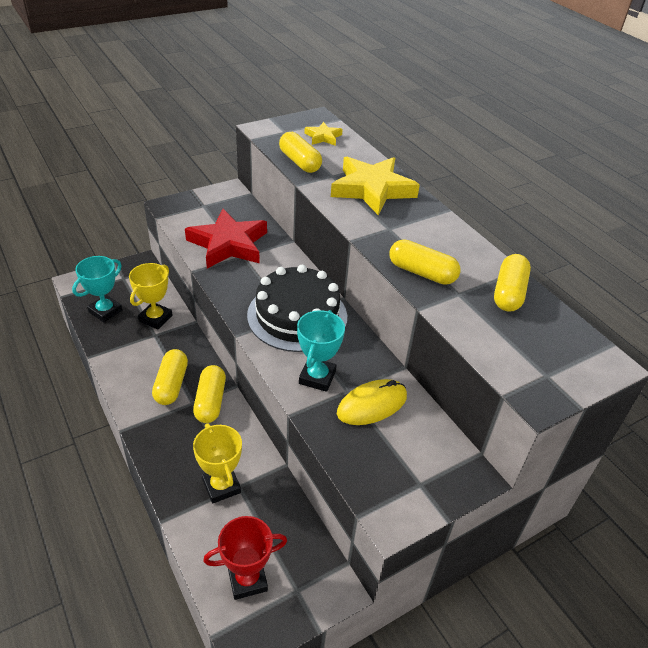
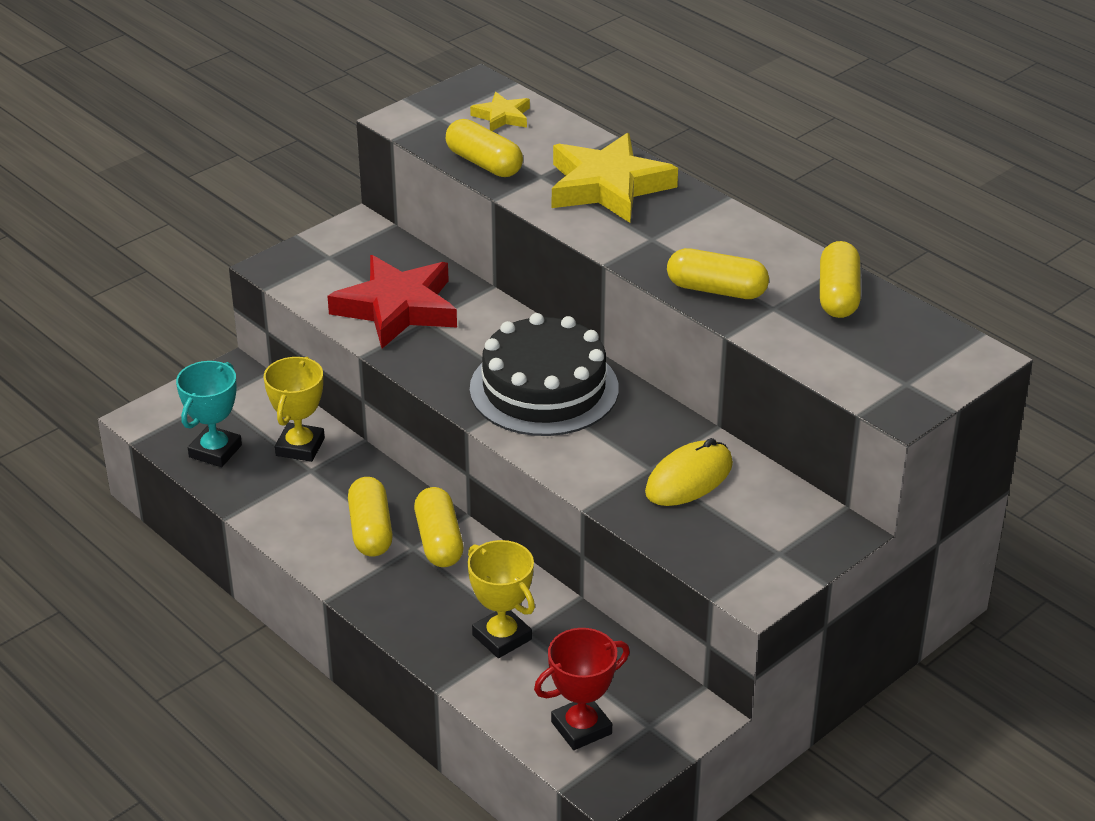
camera: 10 degrees left, 5 degrees down
(317, 377) = (603, 460): turquoise trophy -> none

